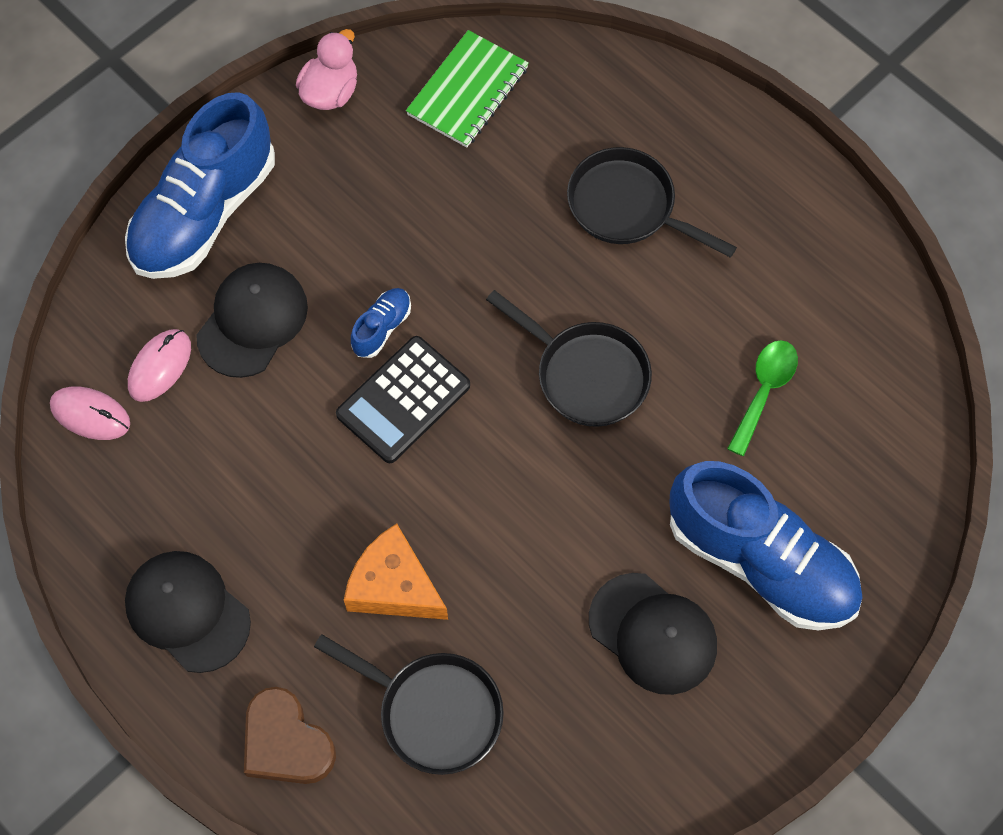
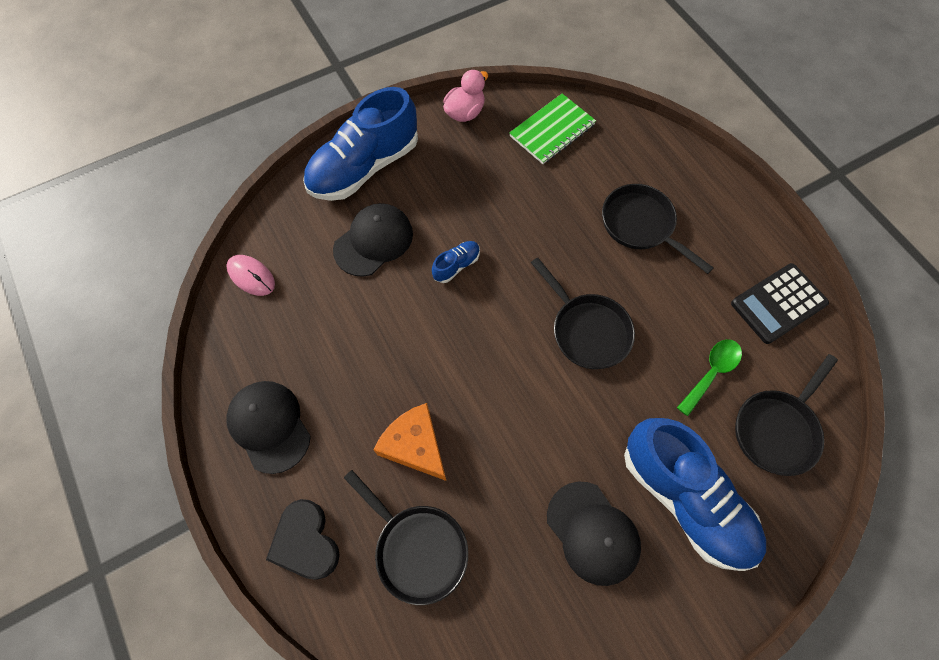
camera: 15 degrees right, 0 degrees up
(160, 366) = (305, 256): pink mouse -> none
(286, 742) = (306, 542): brown heart -> black heart
(403, 400) = (457, 317): black calculator -> black calculator (778, 304)
(861, 444) = (777, 429): none -> black pan

